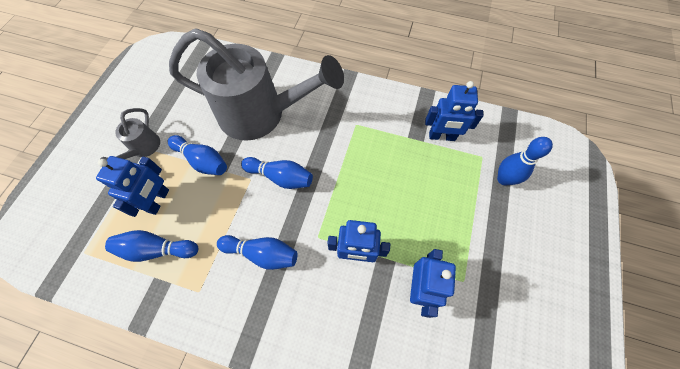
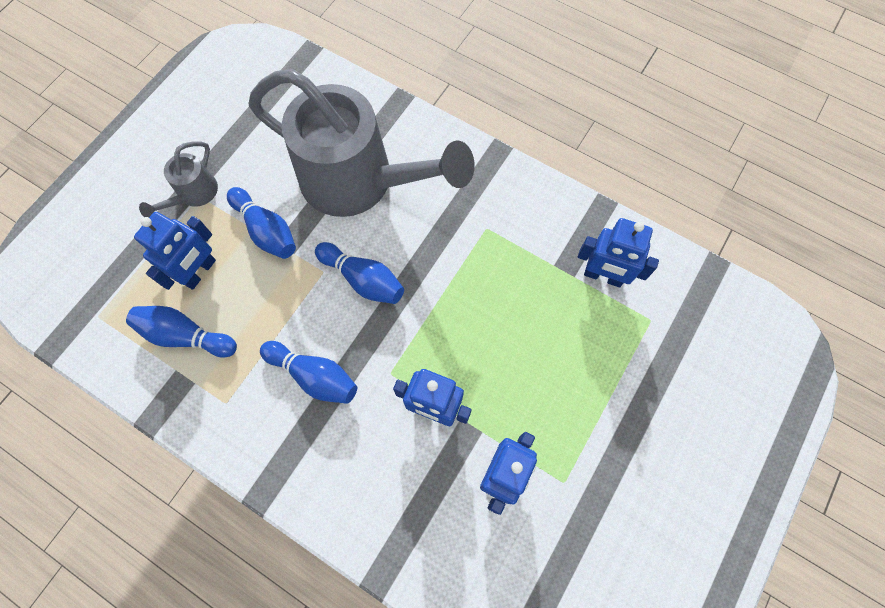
camera: 15 degrees right, 5 degrees up
(503, 179) = (670, 360): blue bowling pin -> none

